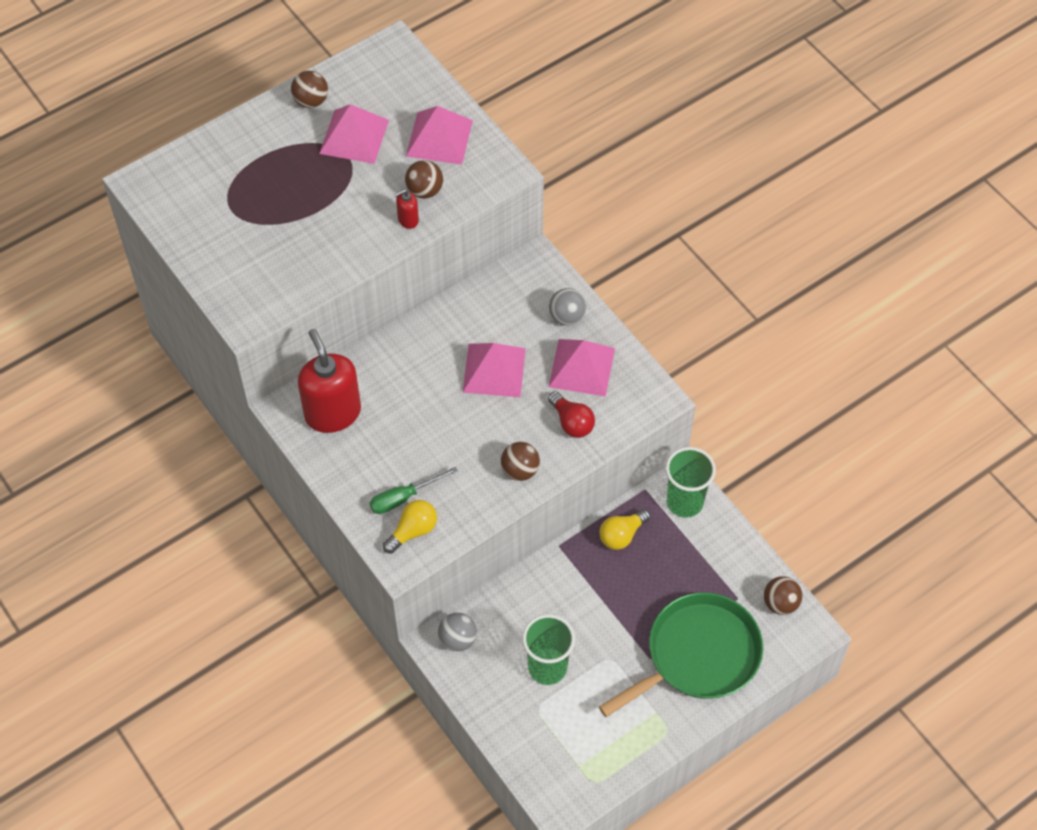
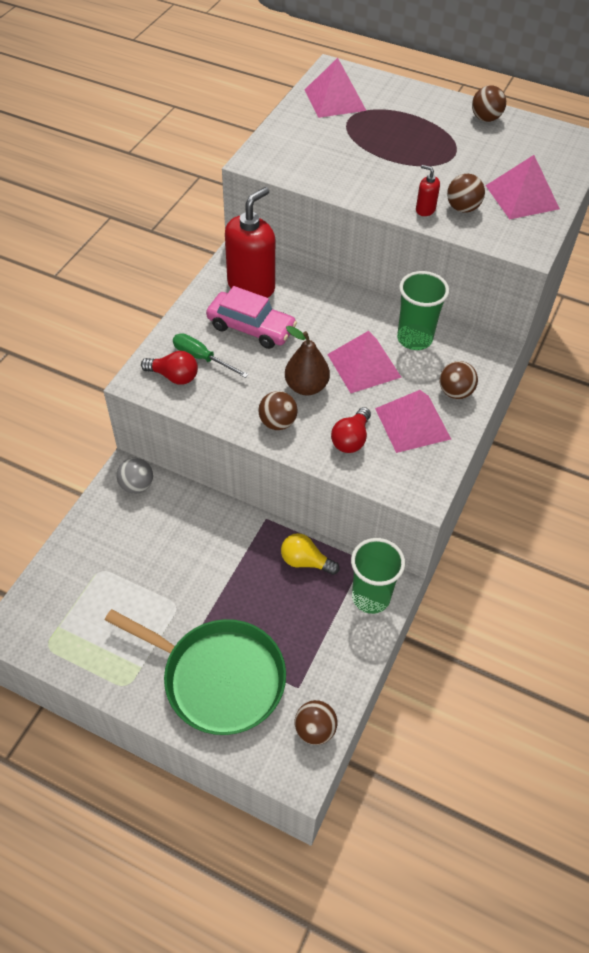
camera: 60 degrees right, 5 degrees down
(354, 136) = (475, 152): pink pyramid -> pink pyramid (334, 100)
(390, 439) = (251, 328): none -> pink car
(413, 531) = (174, 376): yellow light bulb -> red light bulb
(491, 428) = (306, 386): none -> brown pear
(547, 667) = (143, 561): green cup -> green cup (414, 339)
(567, 317) = (455, 392): grey ball -> brown ball

